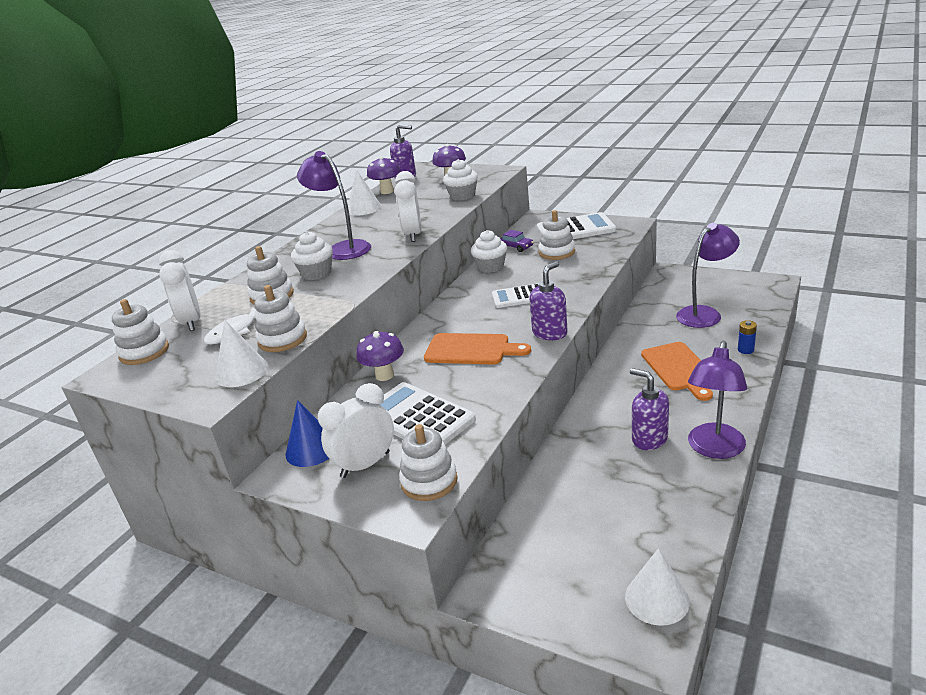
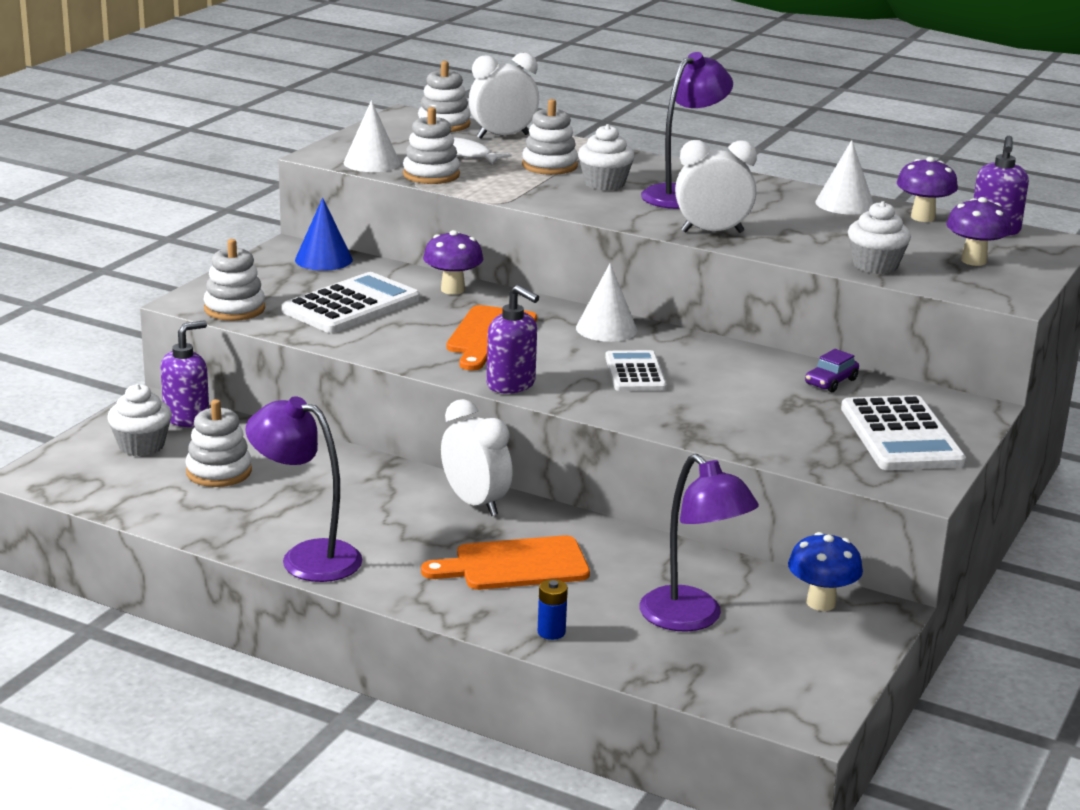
camera: 85 degrees right, 5 degrees down
(365, 465) = (281, 282): white clock -> white clock (475, 503)
(490, 267) = (753, 359): white cupcake -> white cupcake (141, 446)
(557, 252) = (796, 411): white stacking toy -> white stacking toy (219, 472)
(649, 439) = (350, 517): purple soap dispenser -> purple soap dispenser (187, 418)
(657, 599) = (90, 485): white cone -> white cone (606, 328)
(668, 284) = (821, 603): none -> blue mushroom

